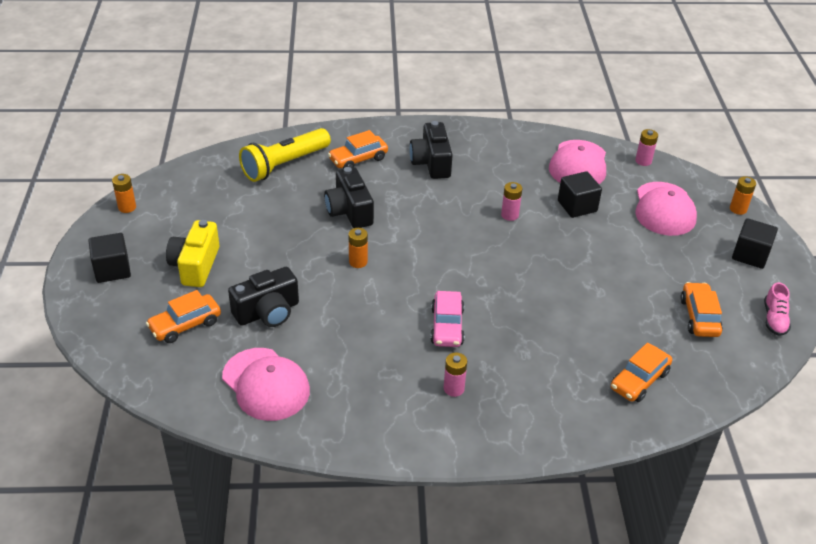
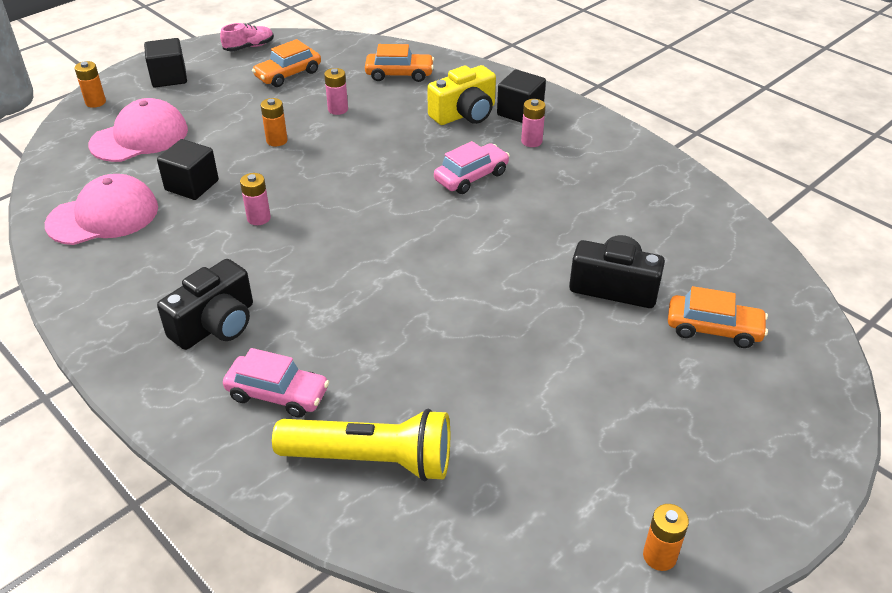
camera: 130 degrees left, 0 degrees up
(112, 270) = (753, 458): black cube -> black cube (520, 112)
(195, 265) = (641, 390): yellow camera -> yellow camera (464, 114)
(266, 384) = (682, 231): pink cap -> none
(349, 211) = (392, 333): black camera -> none
(358, 159) = (277, 394): orange car -> pink car
(358, 262) = (464, 274): orange battery -> orange battery (277, 140)
(643, 161) = (52, 179): pink battery -> pink battery (338, 109)

